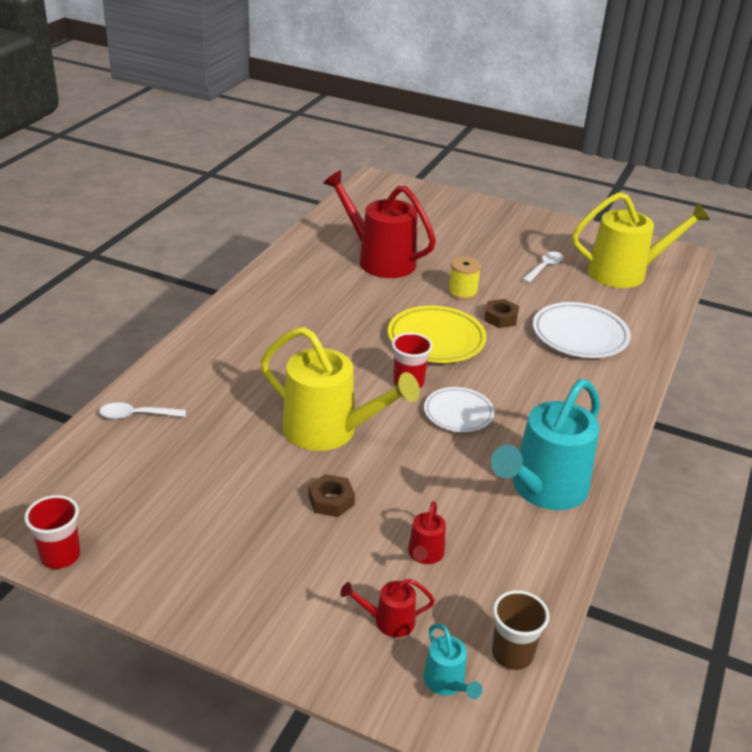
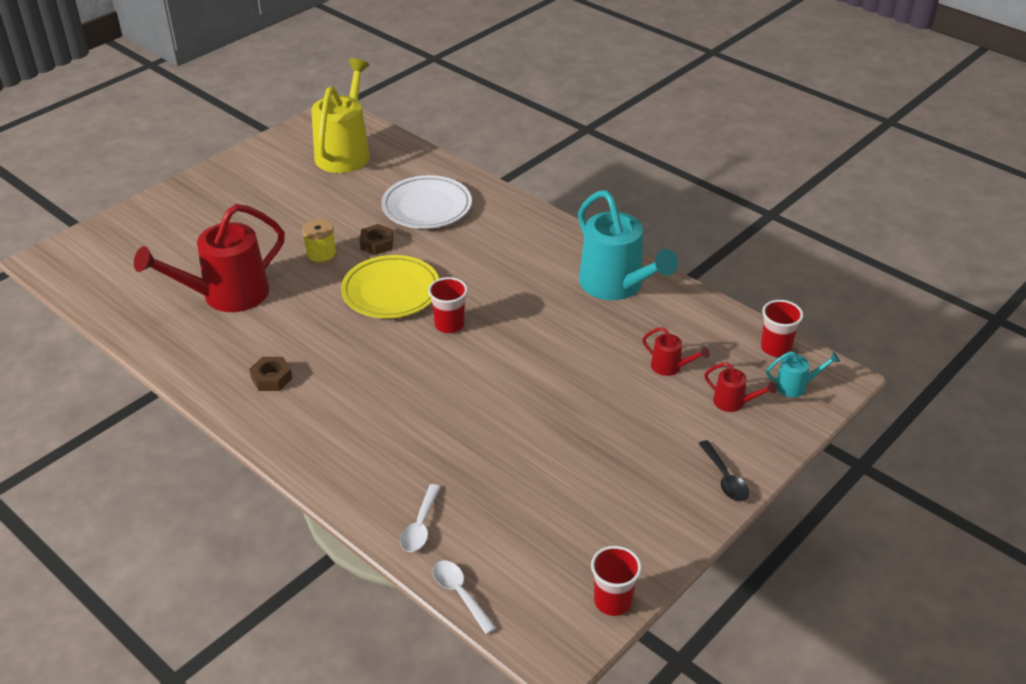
camera: 70 degrees left, 5 degrees up
(255, 627) = (725, 478): none -> black spoon
(330, 431) = (499, 390): yellow watering can -> none
(331, 500) = (593, 407): brown nut -> brown nut (271, 378)
(388, 621) = (733, 402): red watering can -> red watering can turned 75 degrees counterclockwise
(458, 413) = (505, 306): white plate -> none
(512, 654) = (775, 348): brown cup -> red cup
(544, 267) = (308, 194): white spoon -> white spoon (460, 594)

